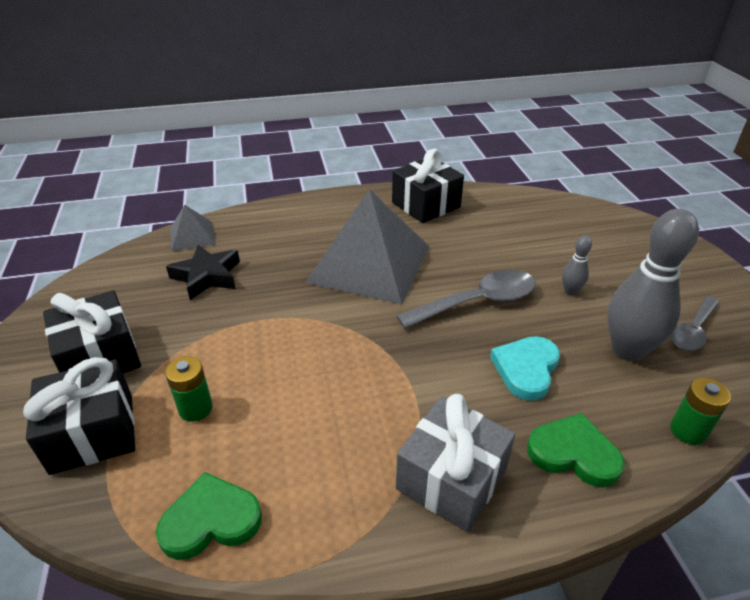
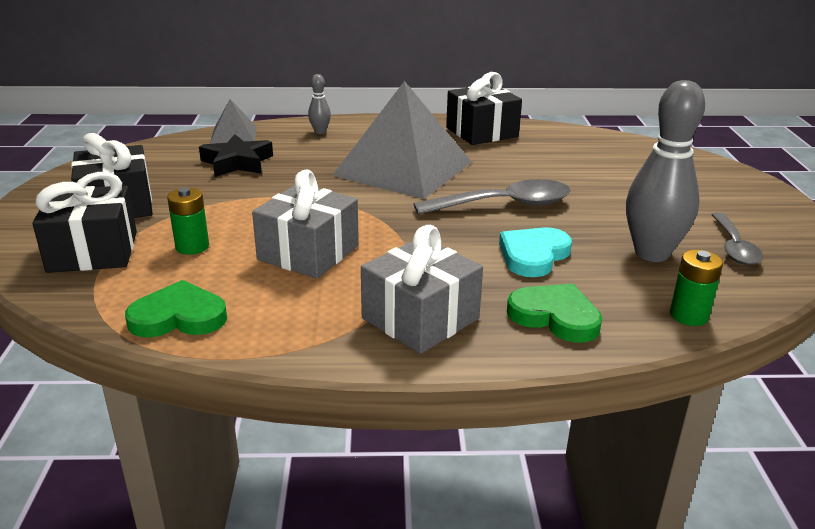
camera: 10 degrees right, 10 degrees down
(315, 399) = (308, 253): none -> grey gift
(570, 291) = (610, 206): grey bowling pin -> grey bowling pin (320, 132)
(693, 331) = (734, 247): grey spoon -> grey spoon turned 45 degrees counterclockwise

